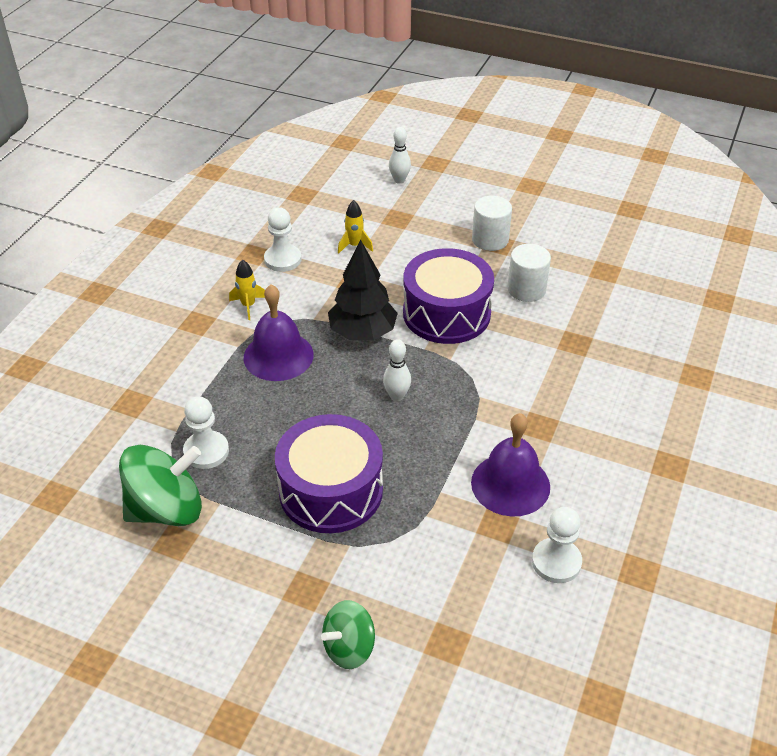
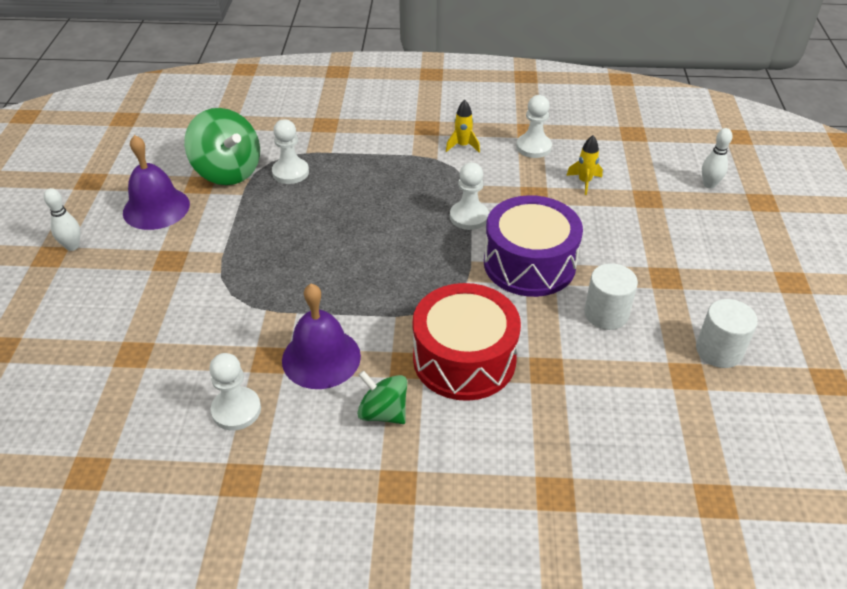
camera: 70 degrees right, 0 degrees up
(278, 356) = (412, 178): purple bell -> purple bell (156, 208)
(331, 490) = (274, 247): purple drum -> none
(349, 648) = (120, 297): green spinning top -> green spinning top (383, 412)
(362, 332) = (469, 217): black tree -> white pawn
(397, 396) = (399, 257): white bowling pin -> white bowling pin (72, 246)
(490, 240) = (667, 269): white cylinder -> white cylinder (719, 351)
(546, 387) = (464, 359): none -> red drum

